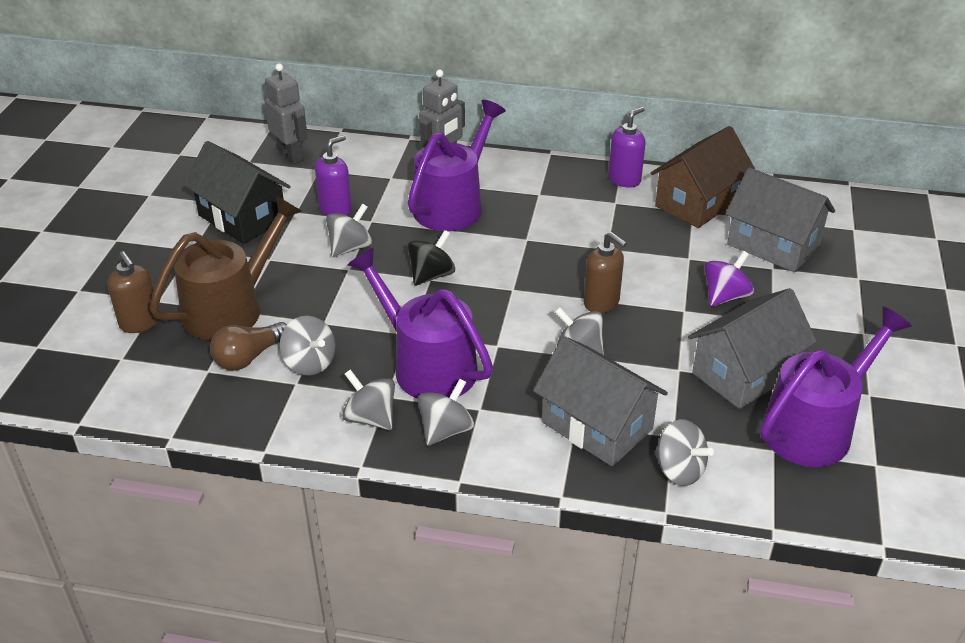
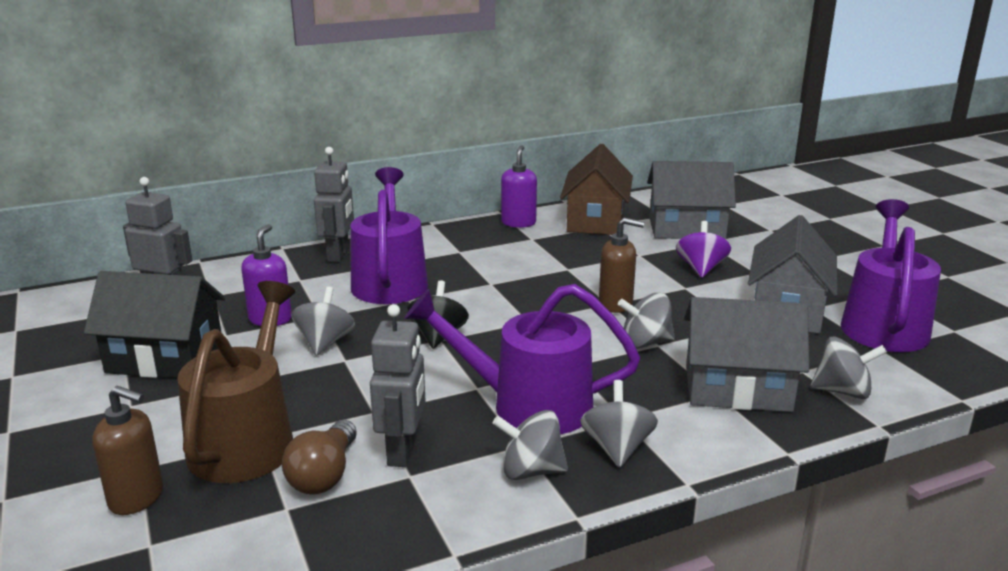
camera: 35 degrees left, 15 degrees down
(310, 363) = (402, 451): grey spinning top -> grey robot

